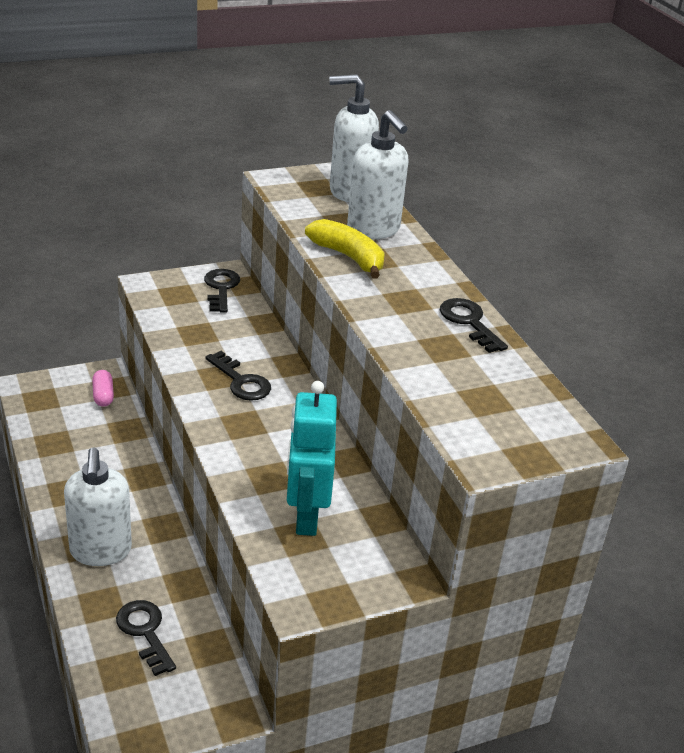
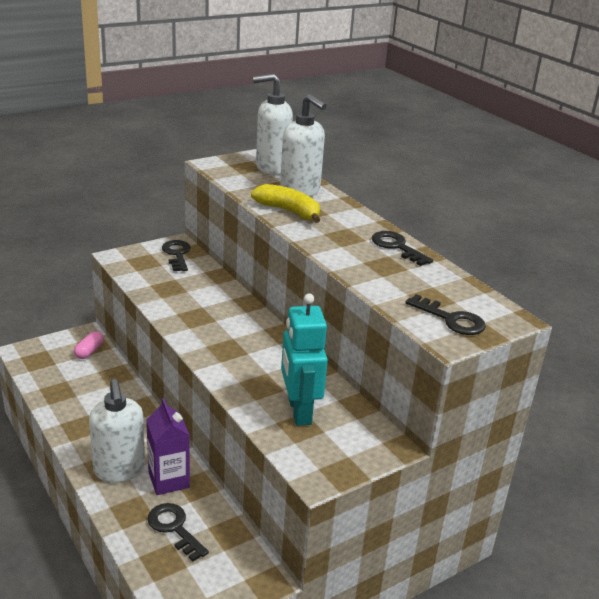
camera: 10 degrees left, 5 degrees down
(103, 395) = (89, 351): pink capsule -> pink capsule turned 45 degrees clockwise
(154, 572) = (169, 480): none -> purple carton
(241, 381) = (214, 319): black key -> black key (451, 319)

